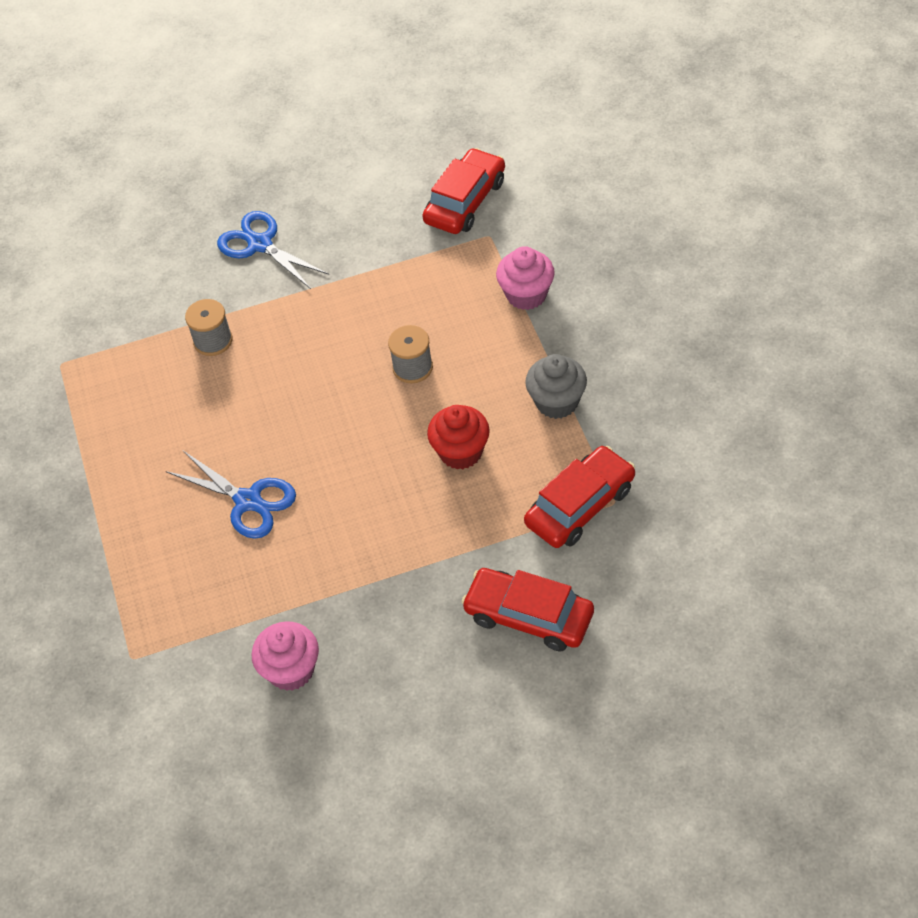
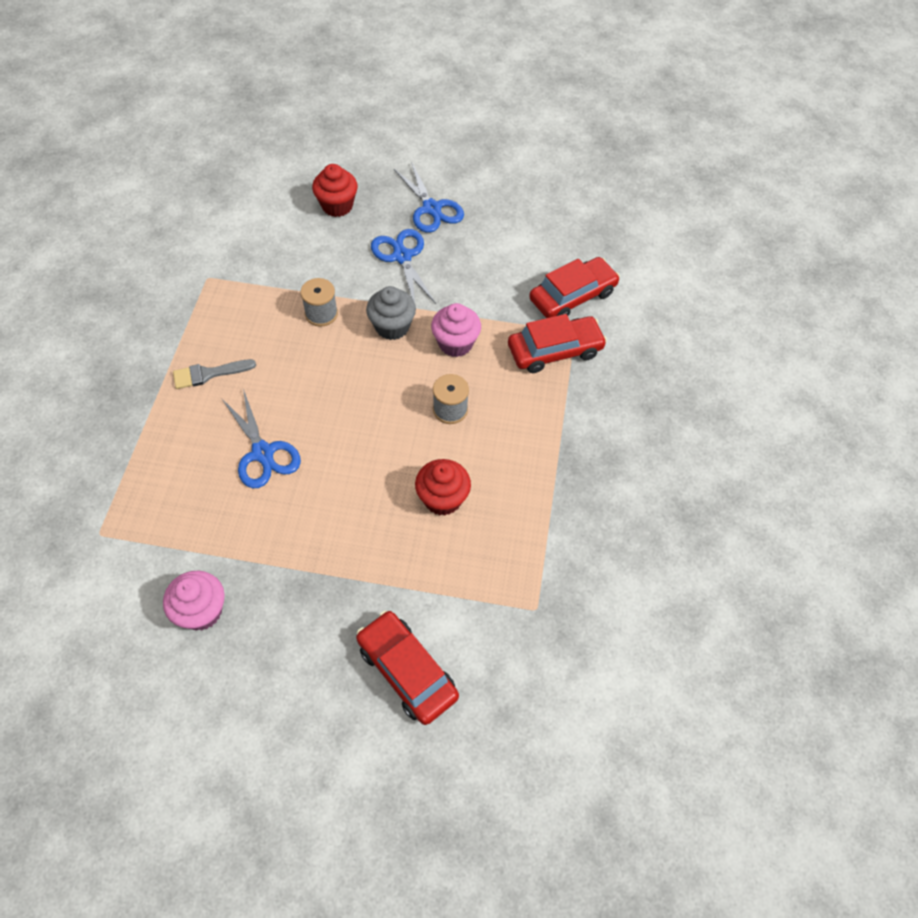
camera: 20 degrees right, 5 degrees up
(134, 456) = (209, 374): none -> grey brush
(151, 225) = (337, 206): none -> red cupcake
(258, 181) = (431, 208): none -> blue scissors
(526, 295) = (573, 394): pink cupcake -> pink cupcake (455, 343)
(557, 402) = (542, 496): grey cupcake -> grey cupcake (392, 327)
(580, 506) = (506, 596): red car -> red car (555, 351)

